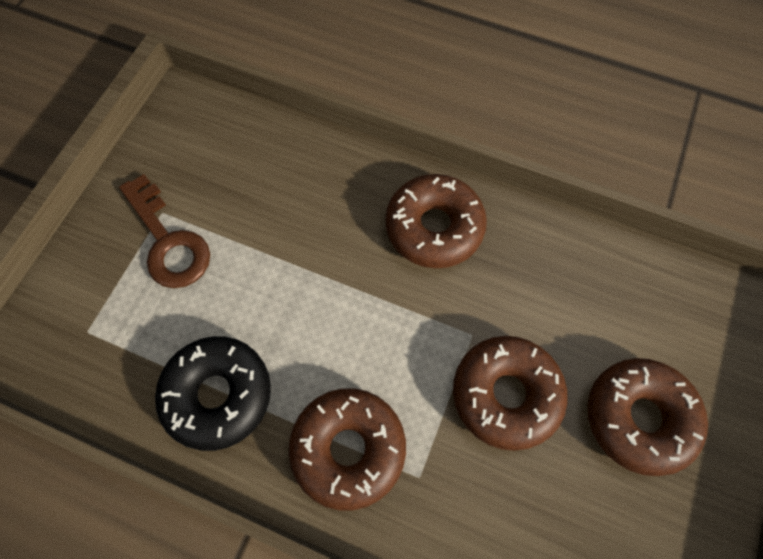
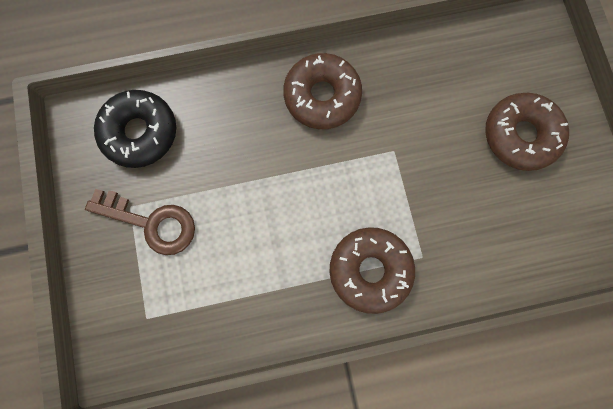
camera: 35 degrees left, 10 degrees up
(218, 394) = (266, 295): black donut -> black donut (140, 133)
(505, 394) = (438, 174): brown donut -> none

